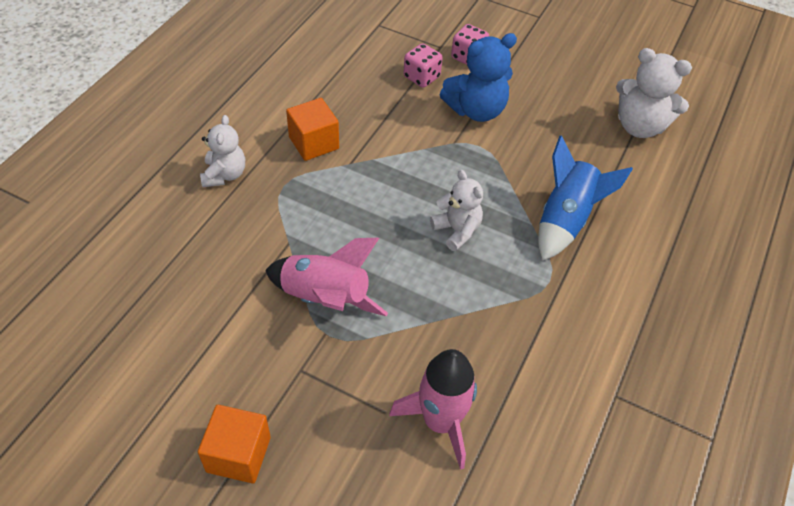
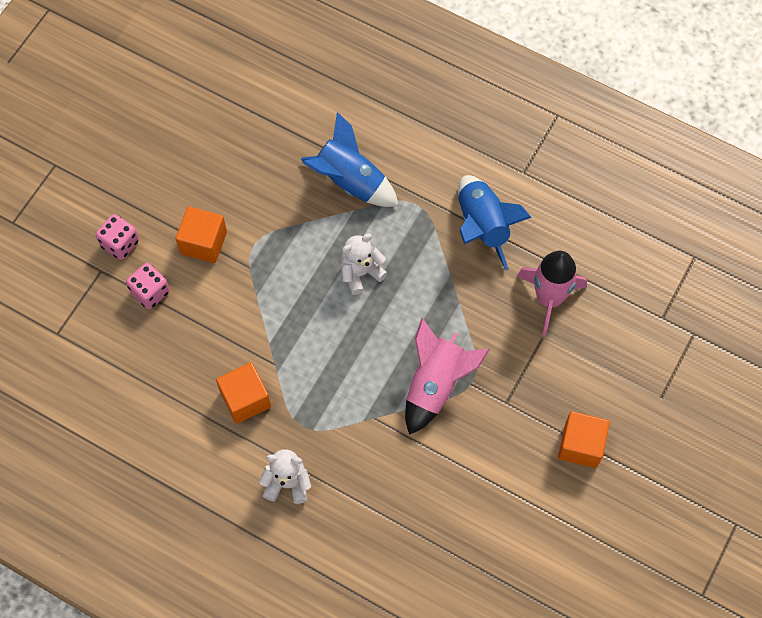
camera: 85 degrees left, 15 degrees up
(476, 110) = (203, 243): blue teddy bear -> orange cube
(531, 348) = (482, 226): none -> blue rocket
(639, 126) = (233, 99): white teddy bear -> none

